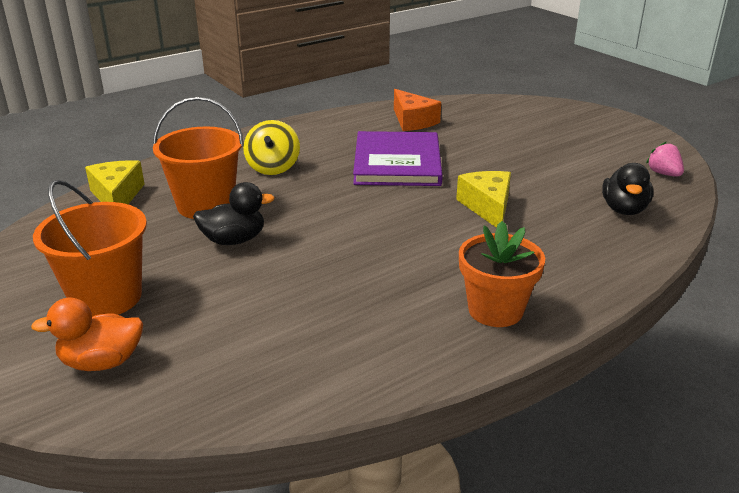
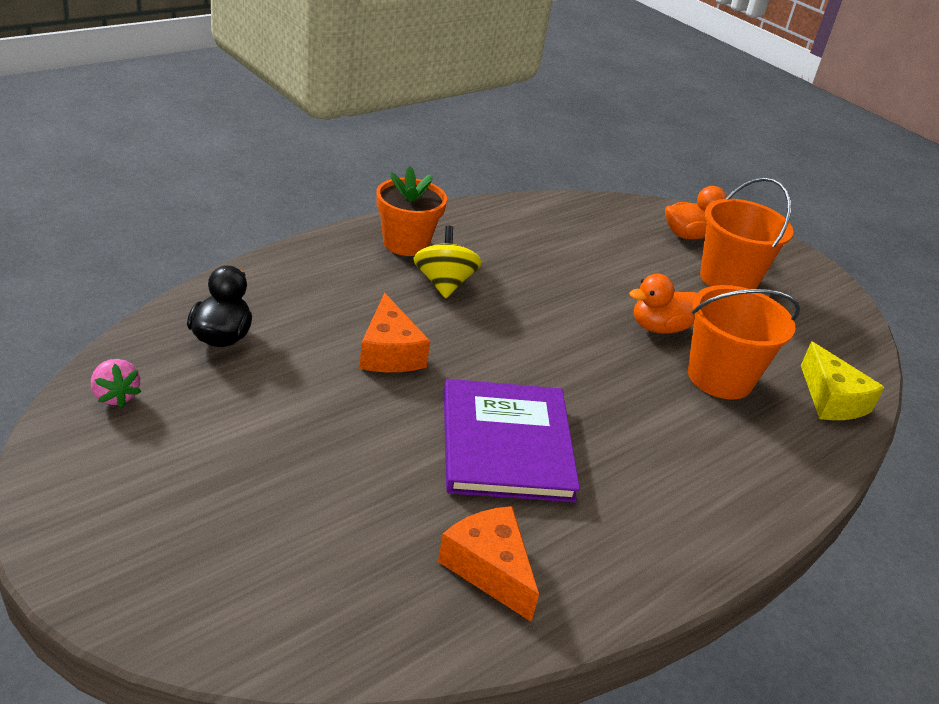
camera: 170 degrees right, 5 degrees up
(234, 240) = (659, 328): black duck -> orange duck
(273, 167) = (678, 443): yellow spinning top -> yellow spinning top (444, 284)
(487, 207) = (389, 352): yellow cheese -> orange cheese

